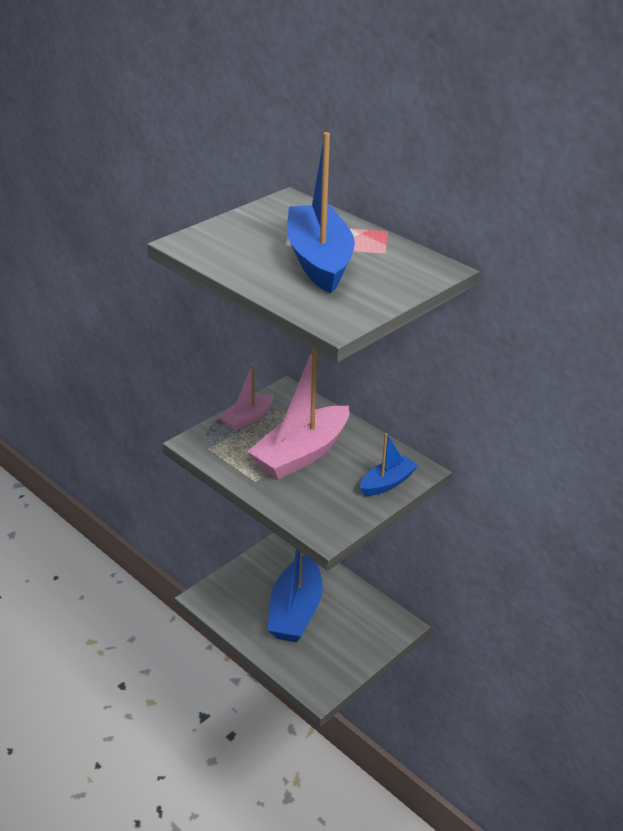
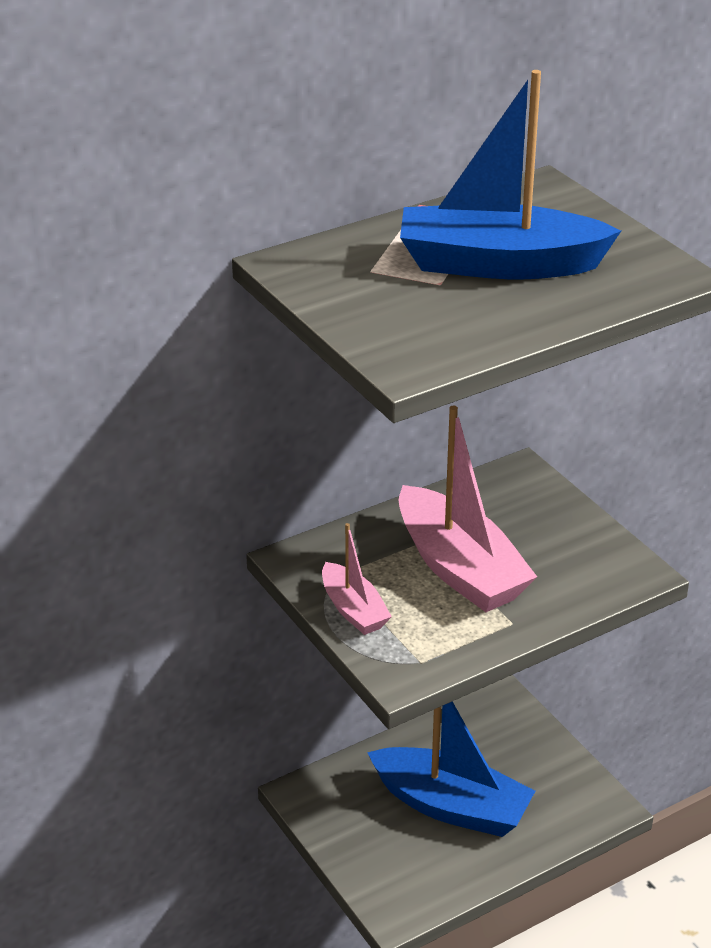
camera: 75 degrees left, 0 degrees up
(387, 483) = (543, 503): blue boat -> none

